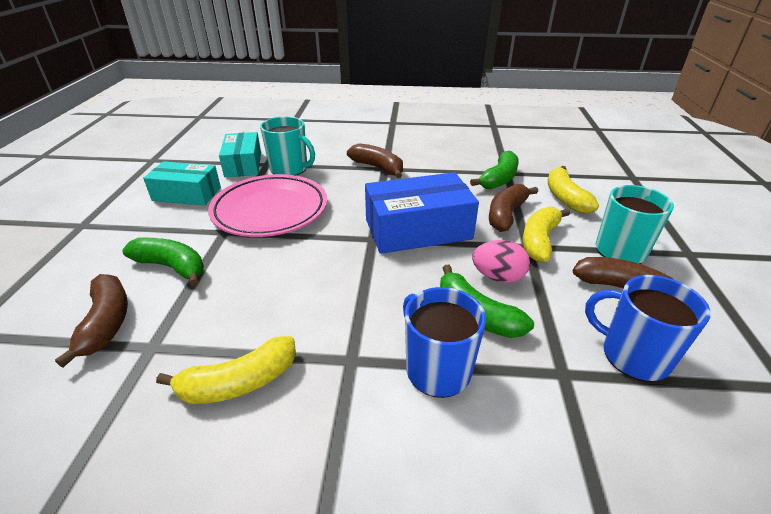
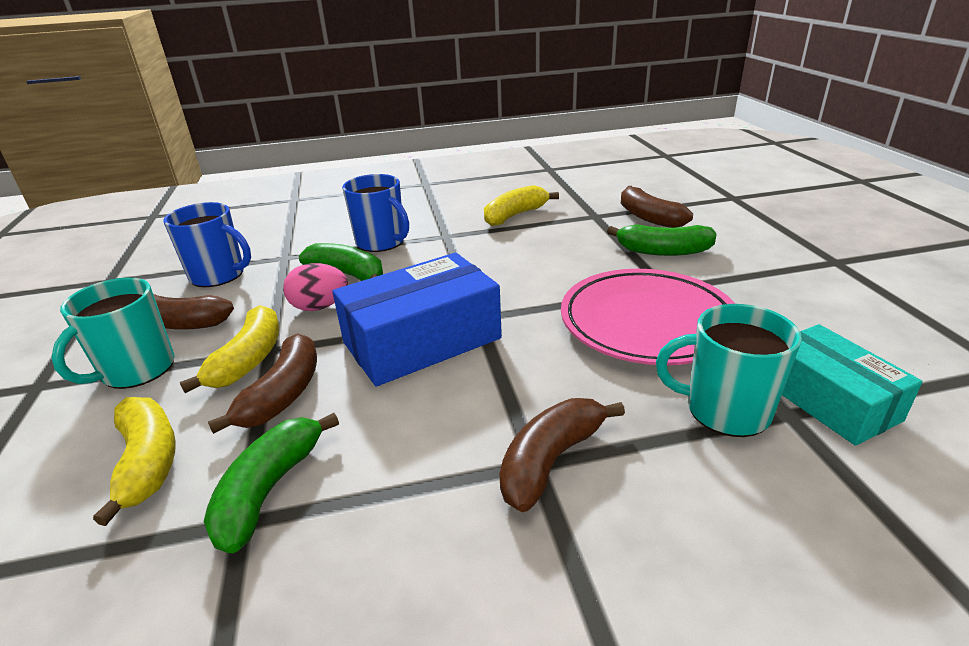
camera: 165 degrees right, 5 degrees down
(187, 194) = (802, 320): turquoise box -> none
(378, 168) = (550, 460): brown banana -> brown banana turned 105 degrees clockwise

